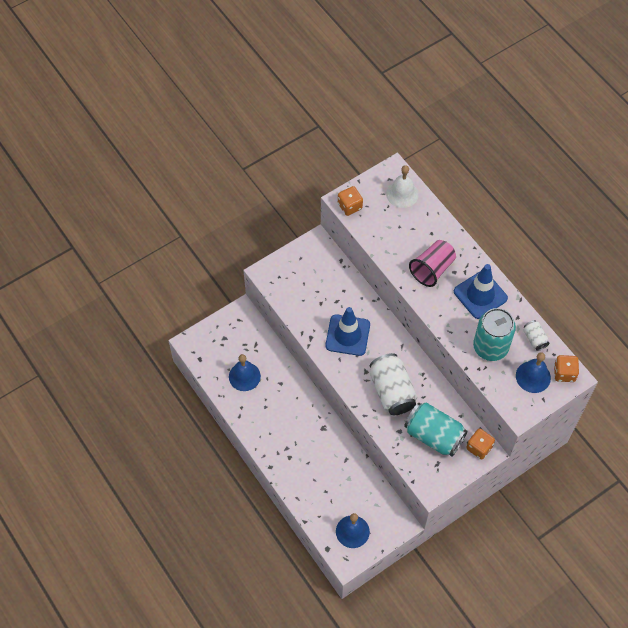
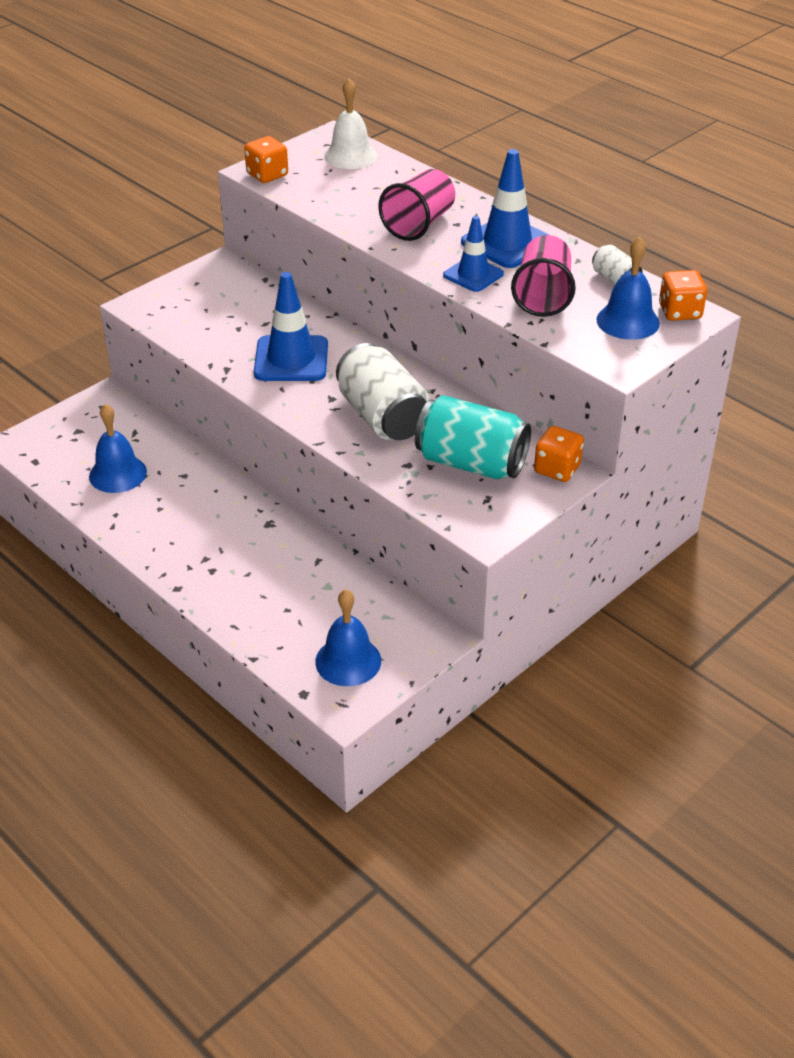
camera: 10 degrees left, 20 degrees down
(455, 322) = (473, 275): none -> blue traffic cone
(490, 347) = (543, 296): turquoise can -> pink cup

